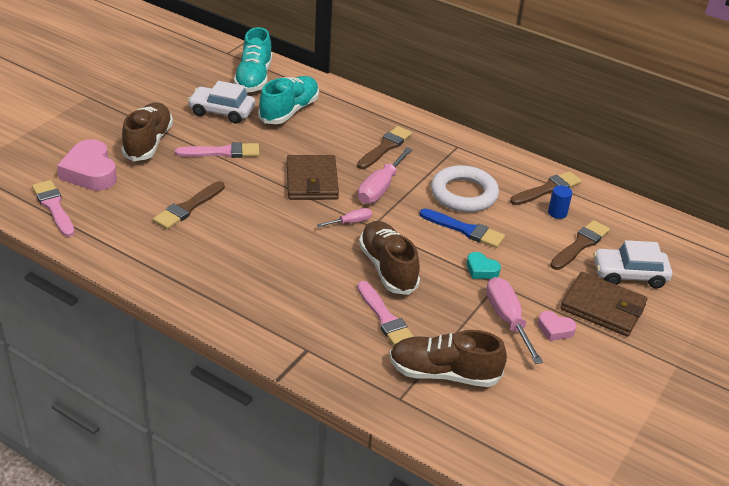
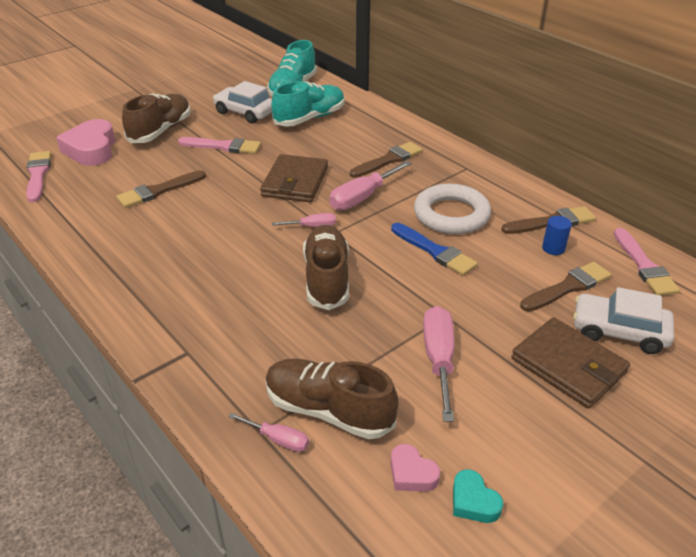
camera: 20 degrees right, 0 degrees up
(385, 318) = (294, 333): pink brush -> pink brush (644, 265)
(417, 401) = (278, 439): none -> pink screwdriver
(481, 270) = (433, 297): turquoise heart -> turquoise heart (473, 501)
(555, 329) = (494, 382): pink heart -> pink heart (411, 473)

